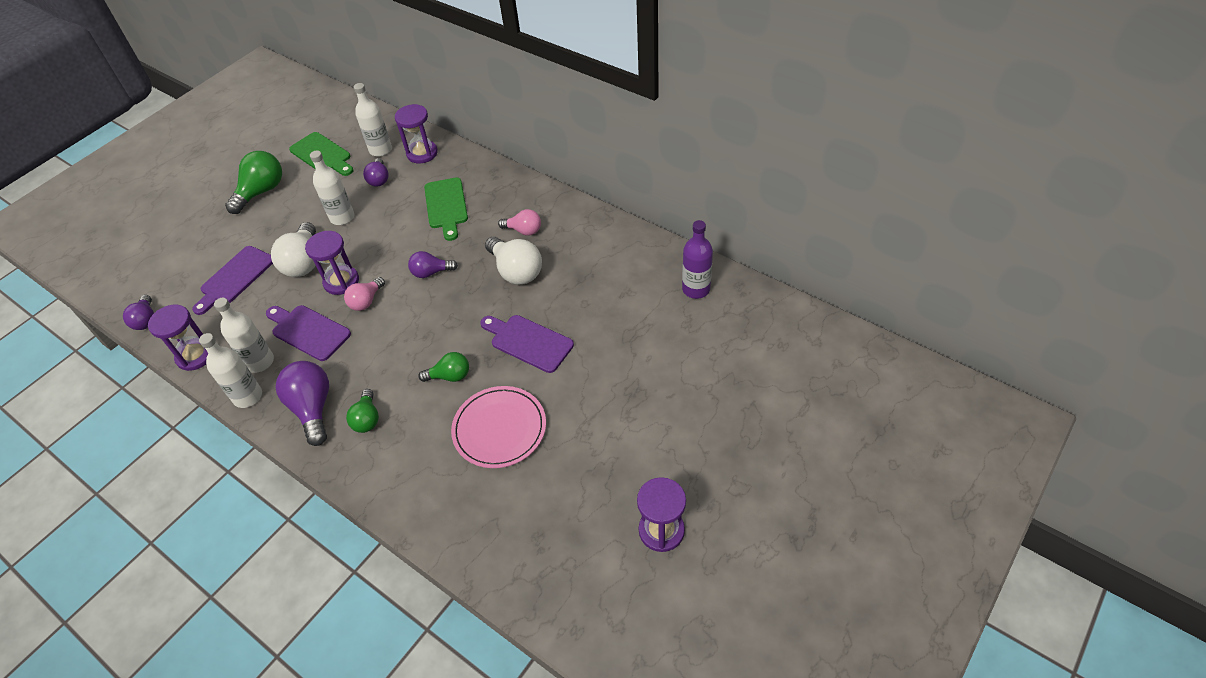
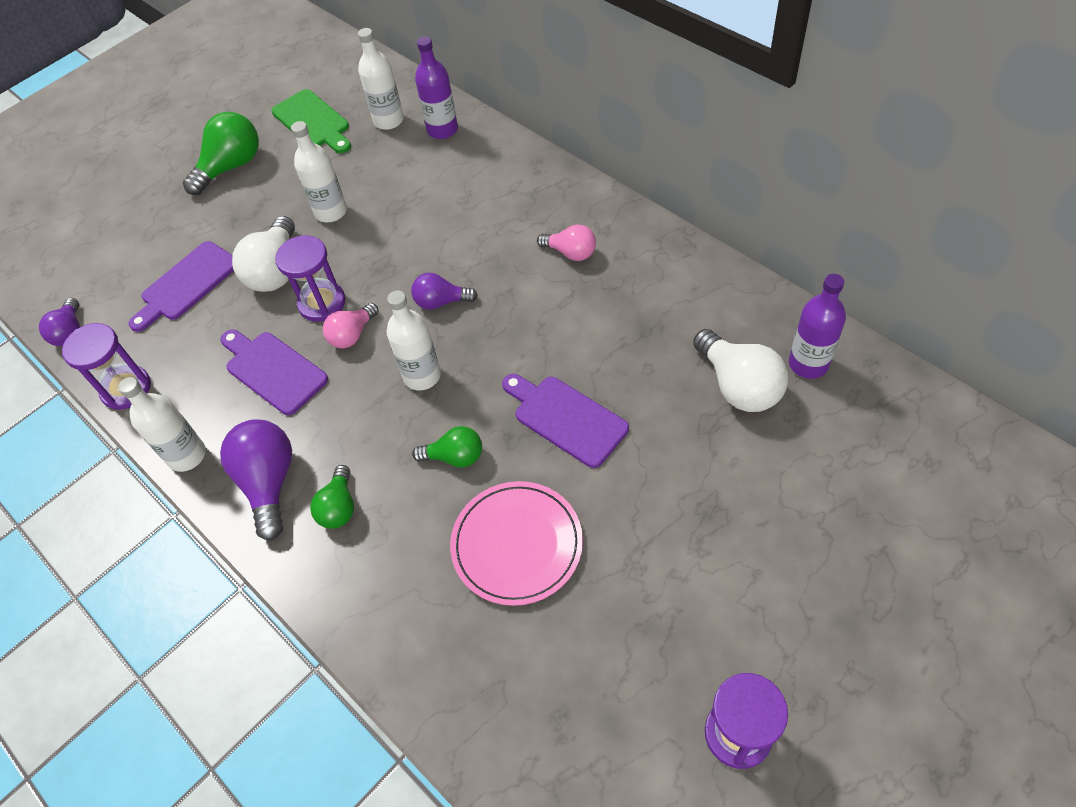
camera: 10 degrees right, 5 degrees up
(260, 362) = (207, 407): white bottle -> white bottle (422, 376)
(379, 179) = (383, 162): purple light bulb -> none
(422, 153) = (442, 130): purple hourglass -> purple bottle
(446, 206) = (469, 207): green cutting board -> none
(516, 271) = (556, 311): white light bulb -> white light bulb (738, 386)

